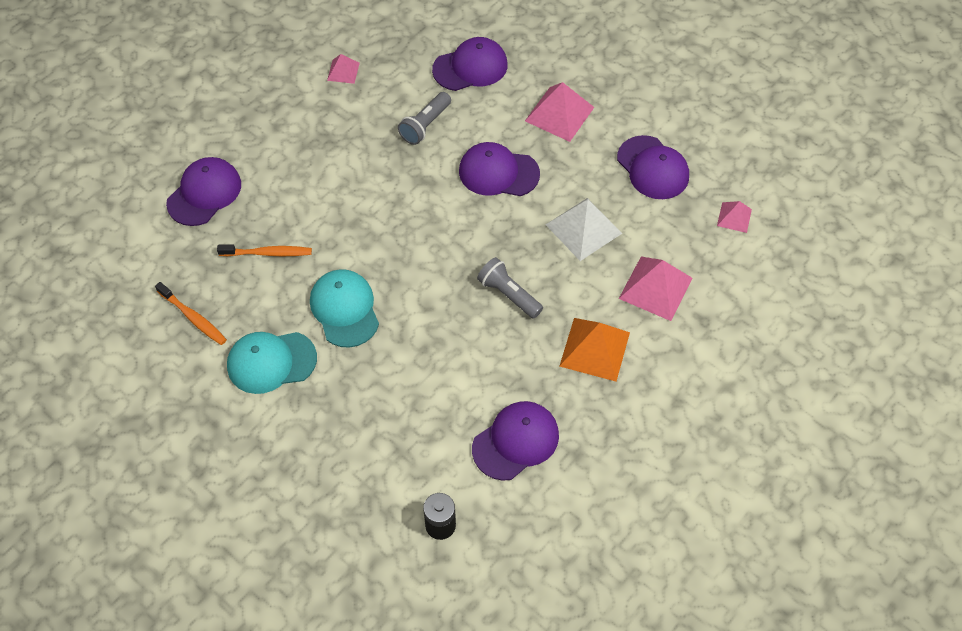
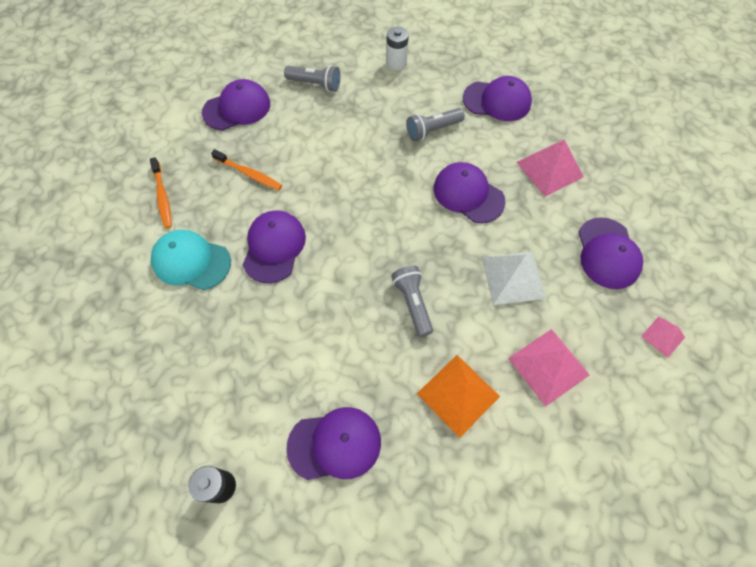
camera: 30 degrees right, 5 degrees up
(272, 131) = (315, 84): none -> grey flashlight
(343, 71) = (396, 63): pink pyramid -> white battery
(344, 309) = (274, 247): turquoise cap -> purple cap

